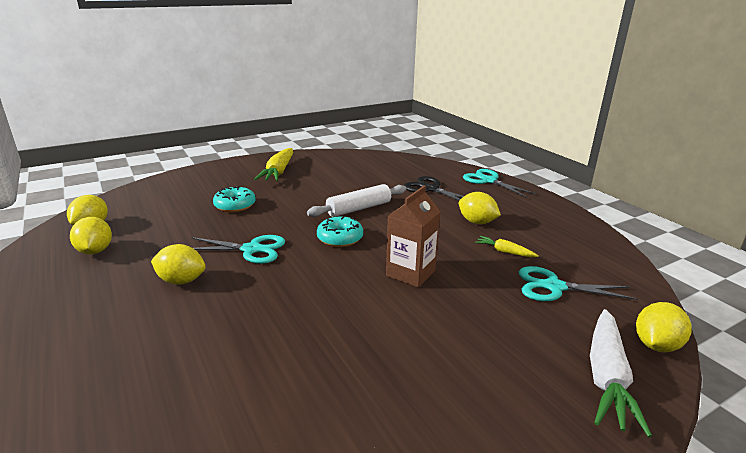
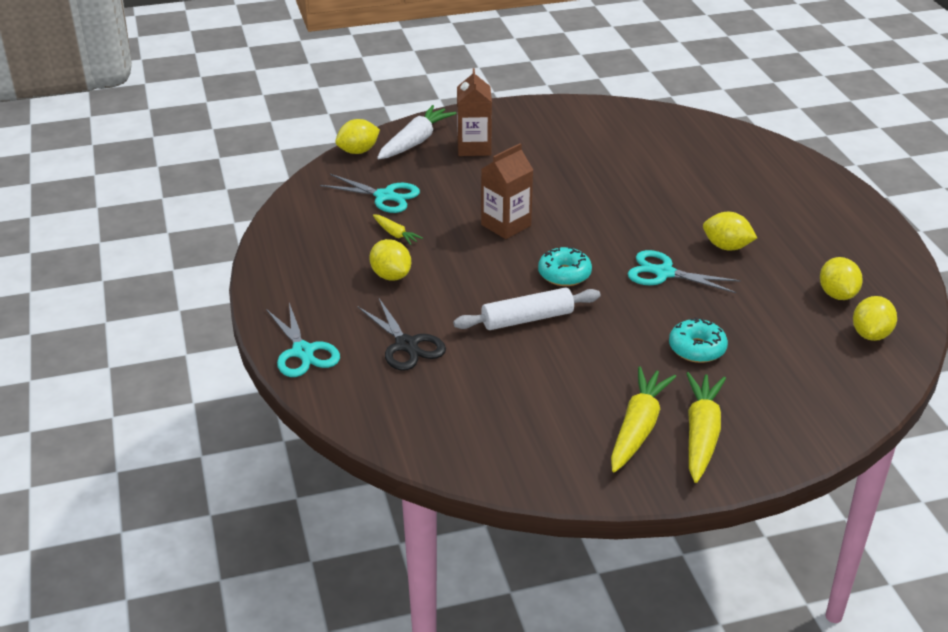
camera: 165 degrees left, 10 degrees up
(242, 173) = (701, 434): none -> yellow carrot
(519, 380) = (474, 147): none -> brown carton

